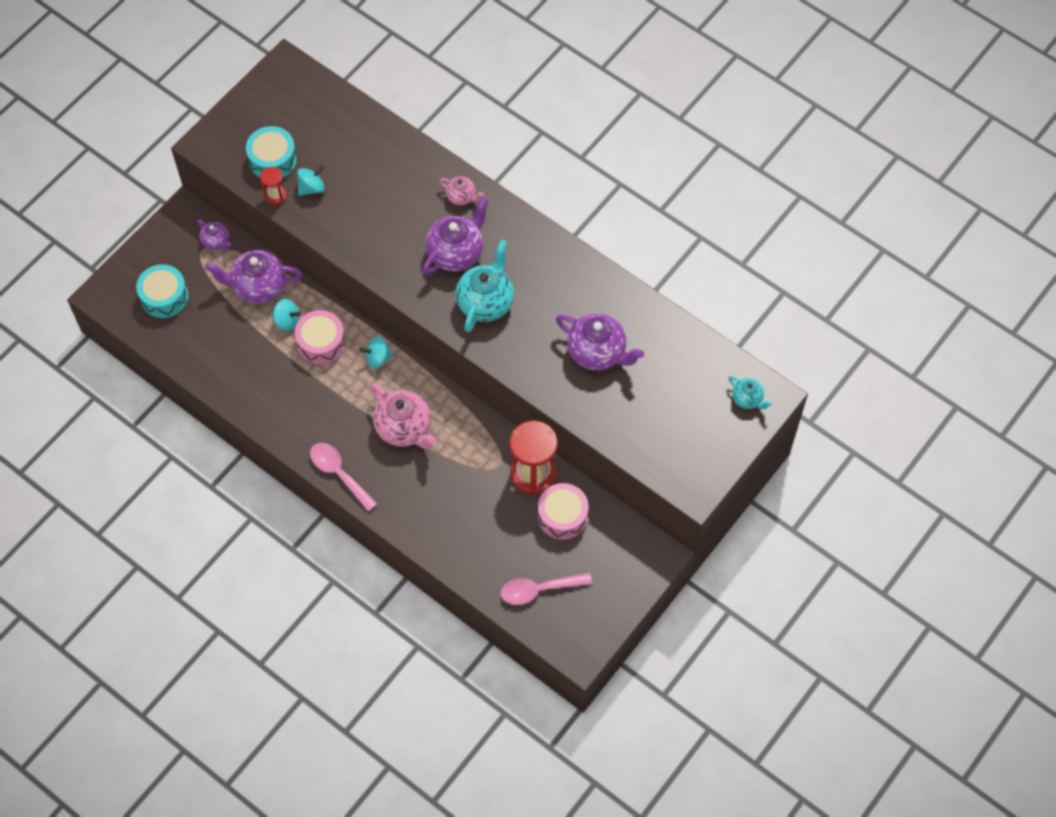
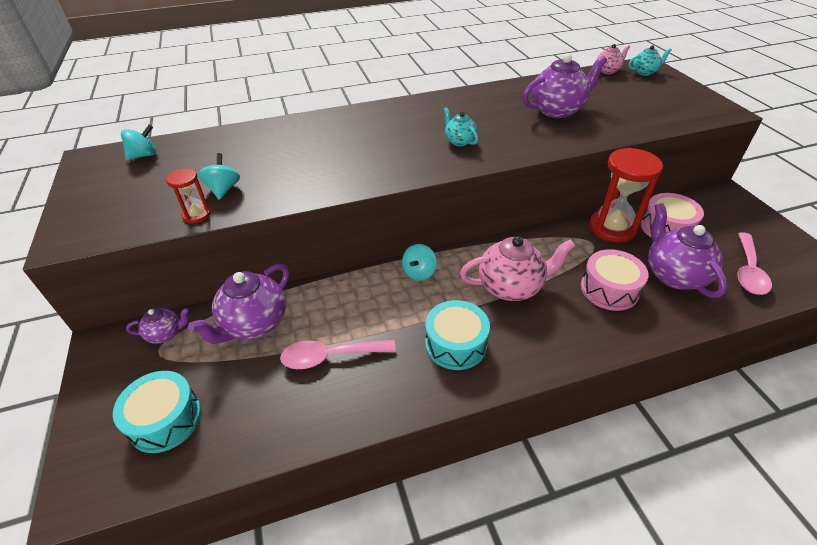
camera: 55 degrees left, 20 degrees down
(273, 160) = (158, 201): turquoise drum -> turquoise drum (455, 344)
(287, 321) = (315, 320): turquoise spinning top -> turquoise spinning top (144, 155)
(321, 343) = (365, 305): pink drum -> pink drum (609, 289)
(339, 473) = (533, 362): pink spoon -> pink spoon (330, 357)
(456, 253) = (394, 139): purple teapot -> purple teapot (673, 275)
(461, 197) = (345, 120): pink teapot -> pink teapot (607, 71)
(485, 302) = (459, 141): turquoise teapot -> turquoise teapot, size x0.53

